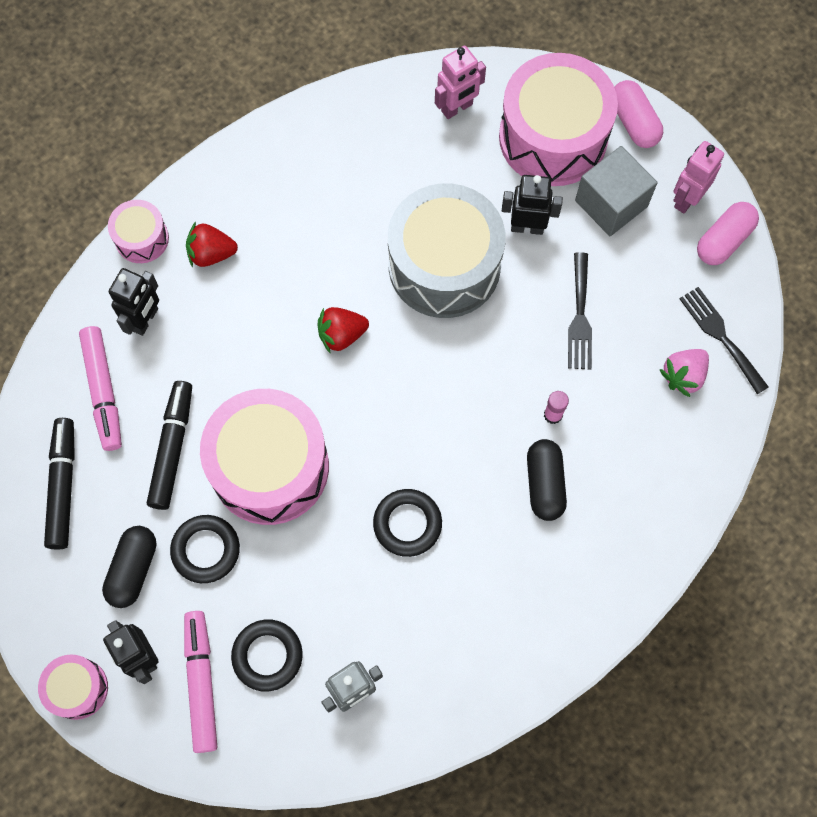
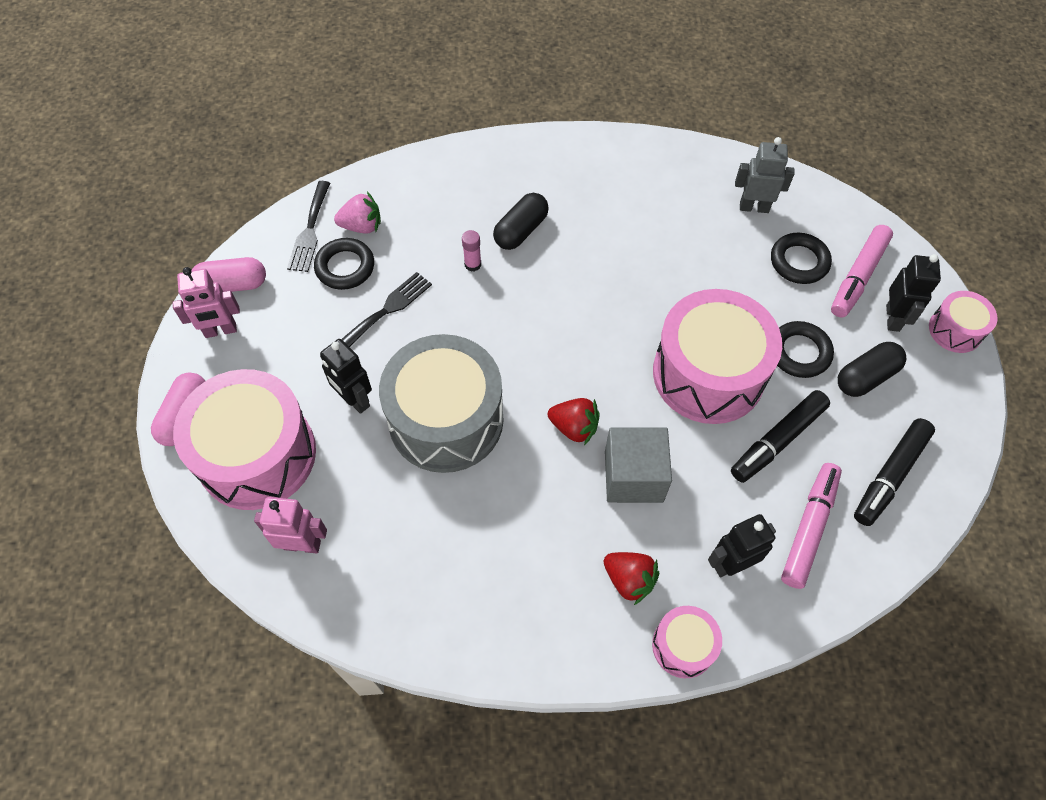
camera: 140 degrees left, 10 degrees down
(407, 524) = (636, 271): black ring -> black ring (345, 267)
(611, 203) = (275, 369): grey cube -> grey cube (633, 476)

